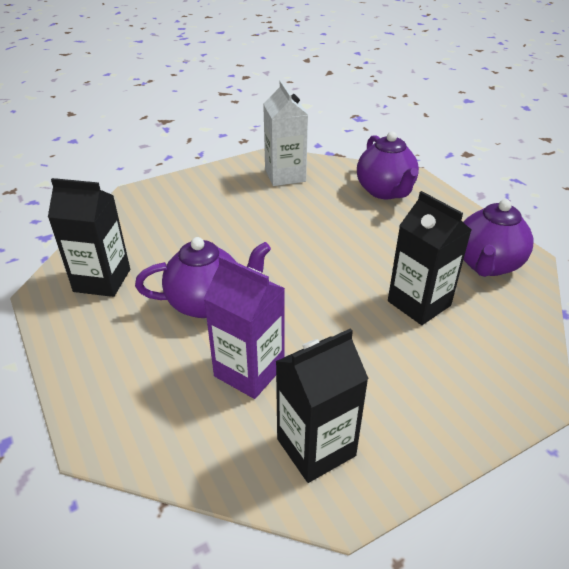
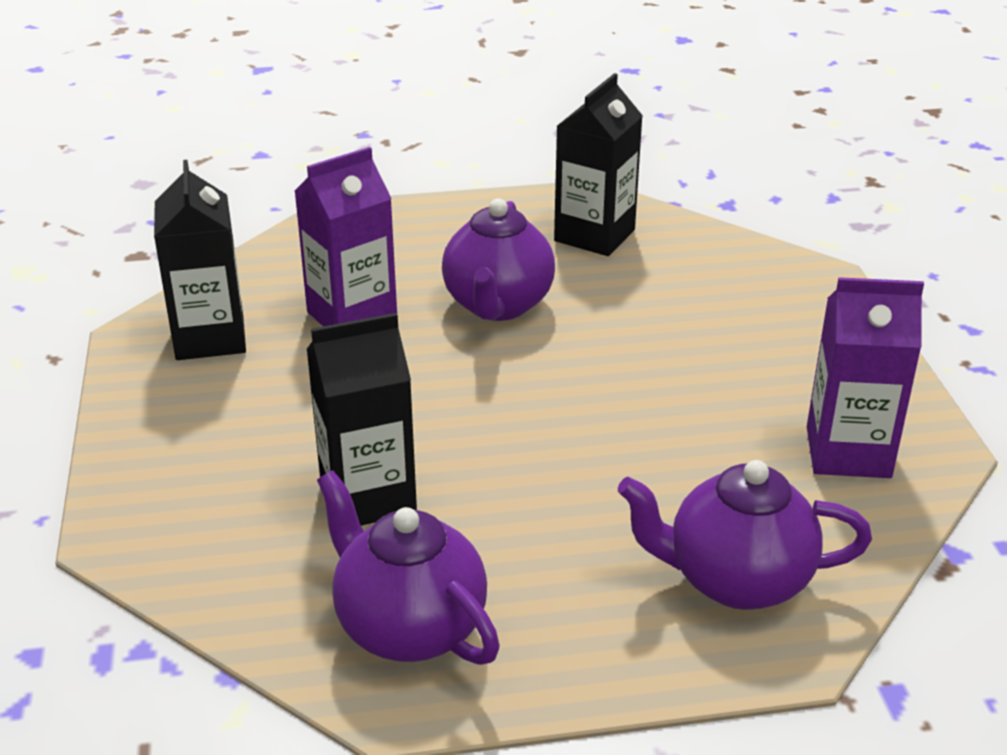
camera: 110 degrees right, 5 degrees down
(285, 175) = (848, 452): white carton -> purple carton

